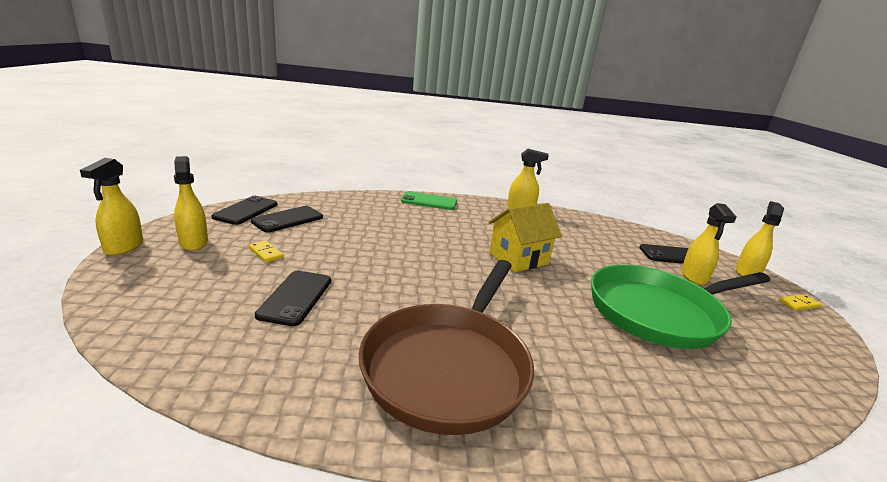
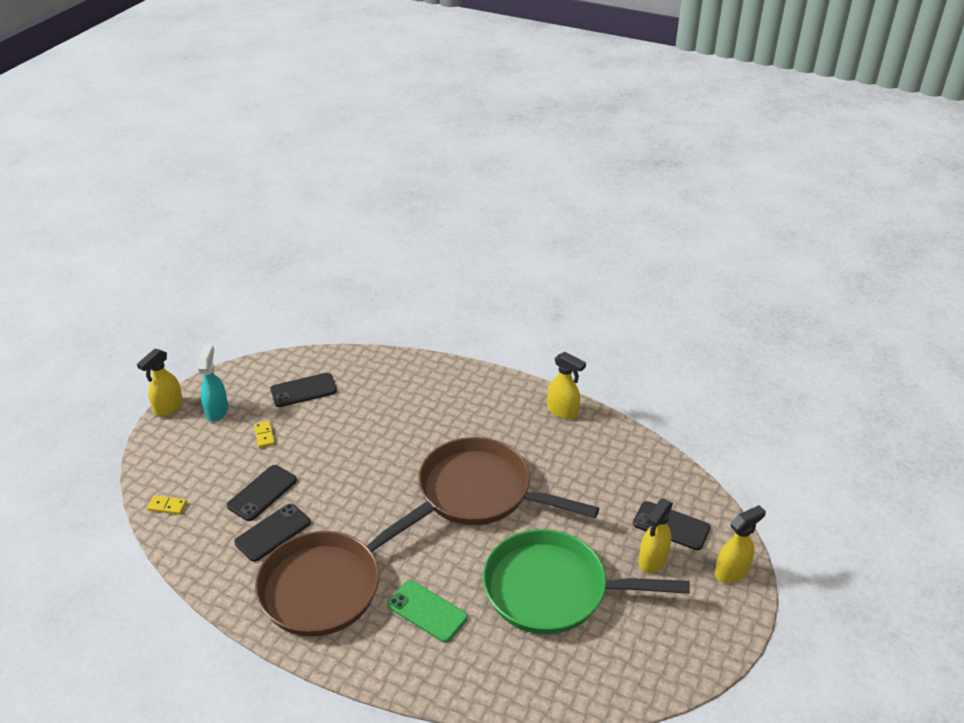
camera: 30 degrees right, 15 degrees up
(194, 242) = (217, 411): yellow spray bottle -> turquoise spray bottle
(246, 211) = (274, 370): black phone -> black phone (273, 532)
(429, 201) = (463, 380): green phone -> green phone (427, 611)
(518, 259) = (482, 491): yellow house -> brown pan
(799, 304) = (730, 625): yellow domino -> yellow domino (167, 506)

